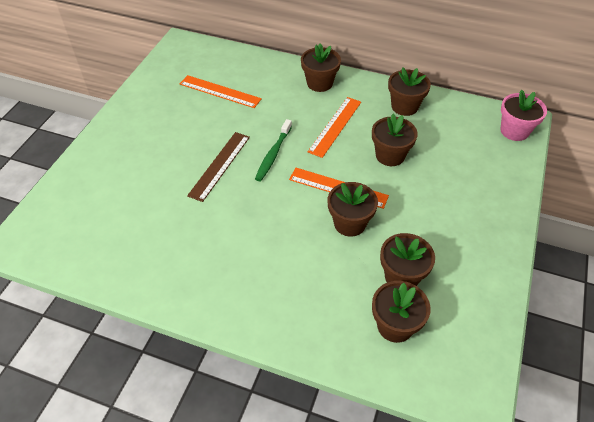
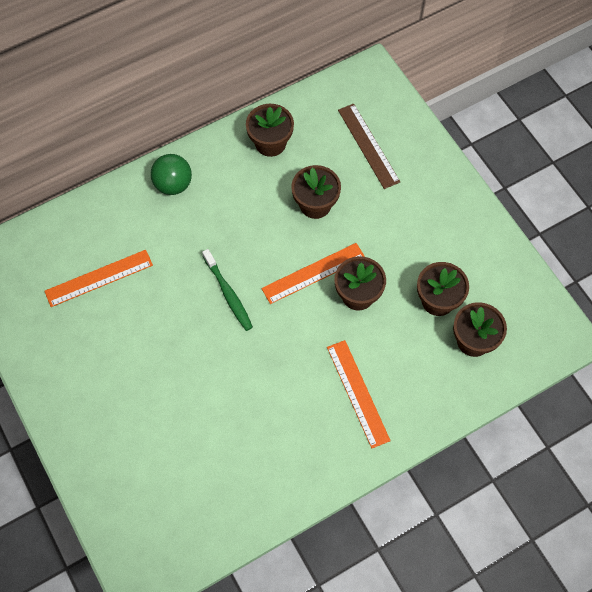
camera: 50 degrees left, 15 degrees up
(219, 165) = (201, 347): brown ruler -> brown ruler (368, 145)
(319, 83) = (173, 184): brown flower pot -> green ball
(335, 126) = (241, 217): orange ruler -> orange ruler (358, 393)
(514, 131) = (375, 90): pink flower pot -> none

